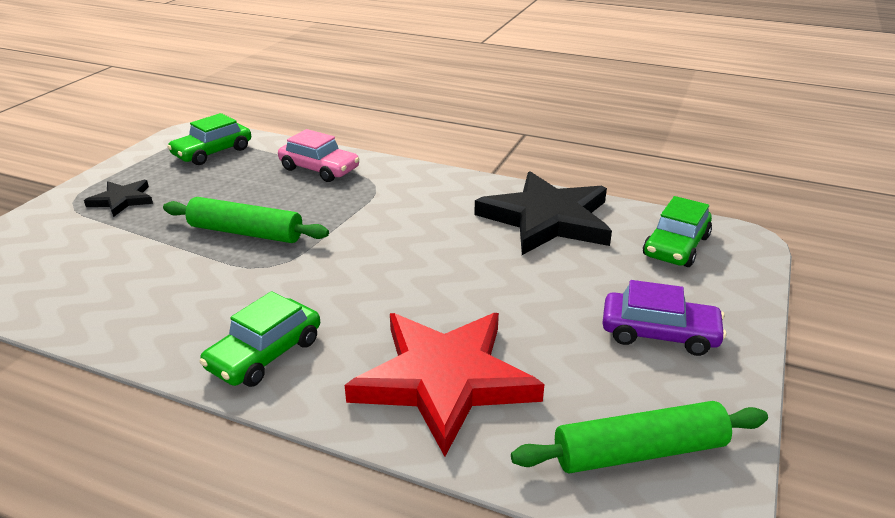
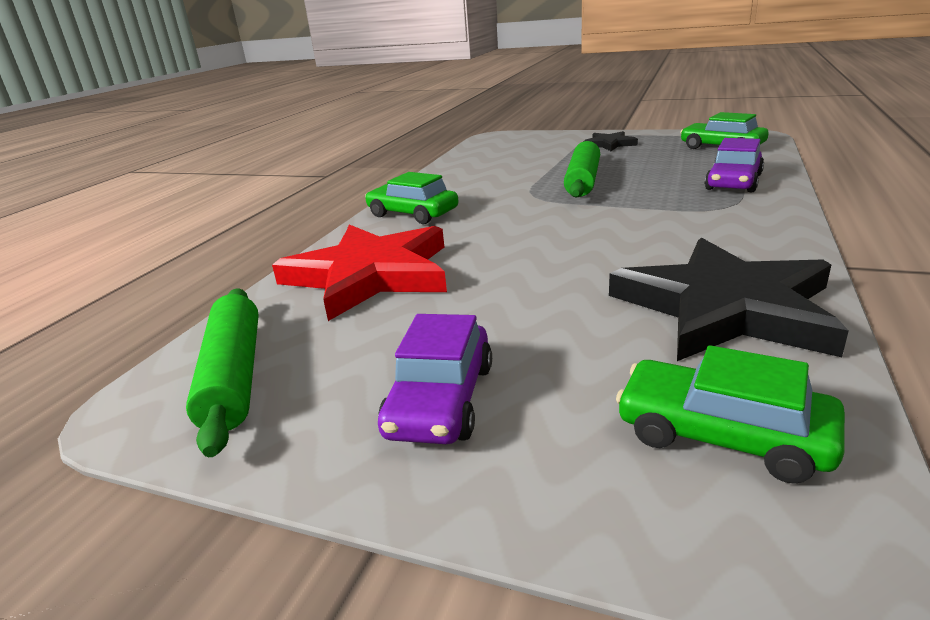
camera: 90 degrees right, 5 degrees down
(319, 169) = (733, 182): pink car -> purple car

